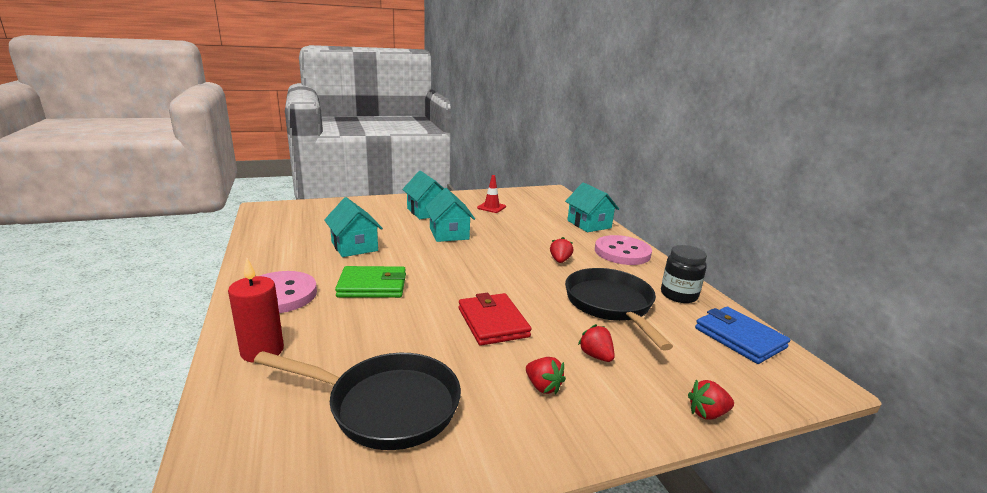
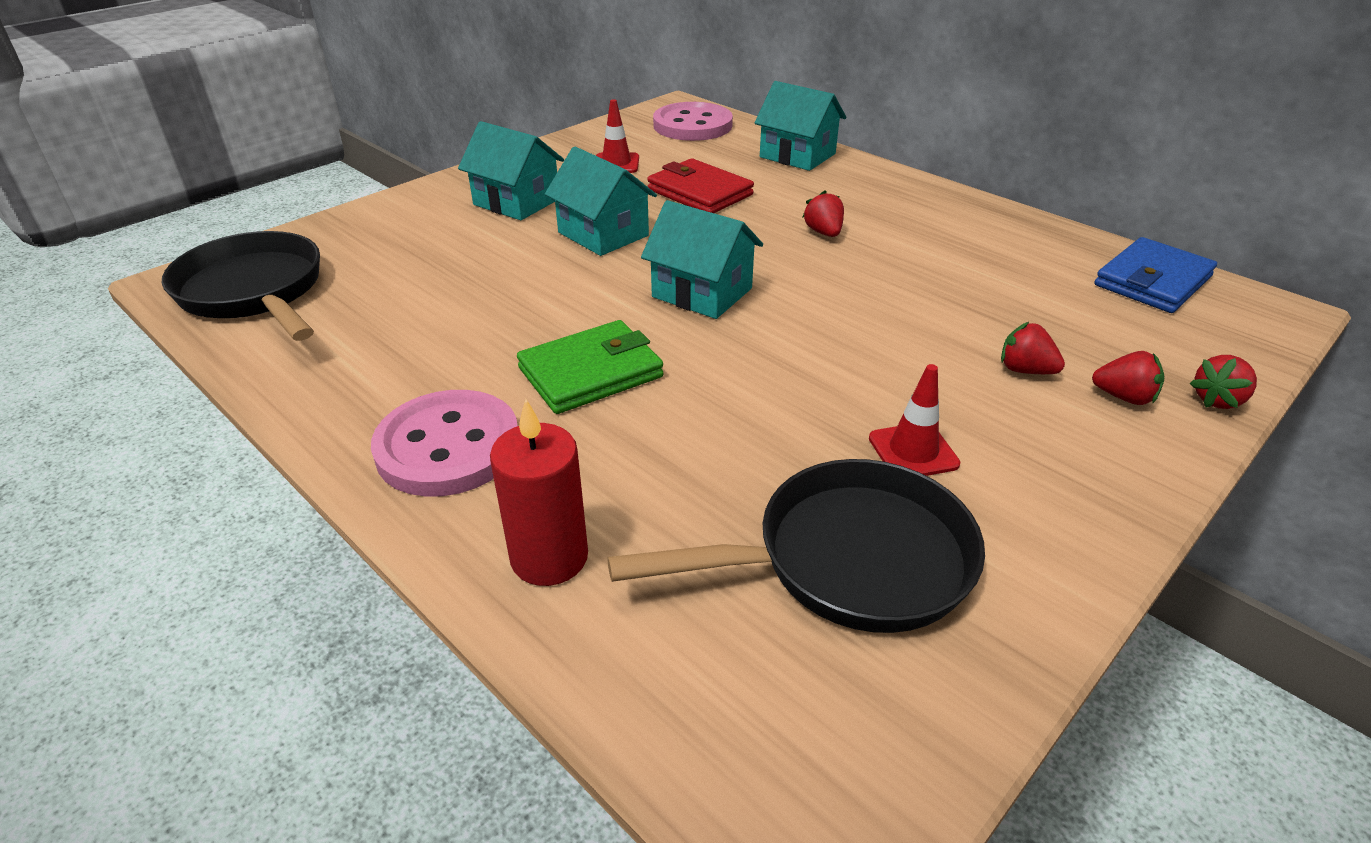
camera: 25 degrees left, 15 degrees up
(354, 246) = (468, 308): turquoise house -> turquoise house (702, 292)
(482, 371) = (913, 451): none -> red traffic cone
(493, 322) = (843, 369): red wallet -> red wallet (700, 192)
(543, 386) = (1011, 442): red strawberry -> red strawberry (1124, 397)
(610, 305) = (964, 285): black pan -> black pan (254, 292)
(622, 252) = (892, 192): pink button -> pink button (692, 125)
(679, 295) = (1028, 240): black jar -> none
(739, 338) = (1152, 281): blue wallet -> blue wallet turned 75 degrees counterclockwise

